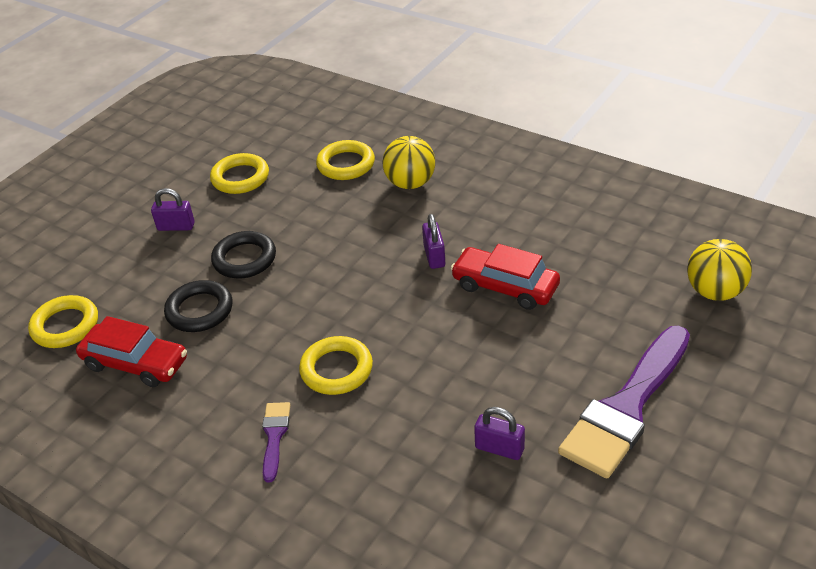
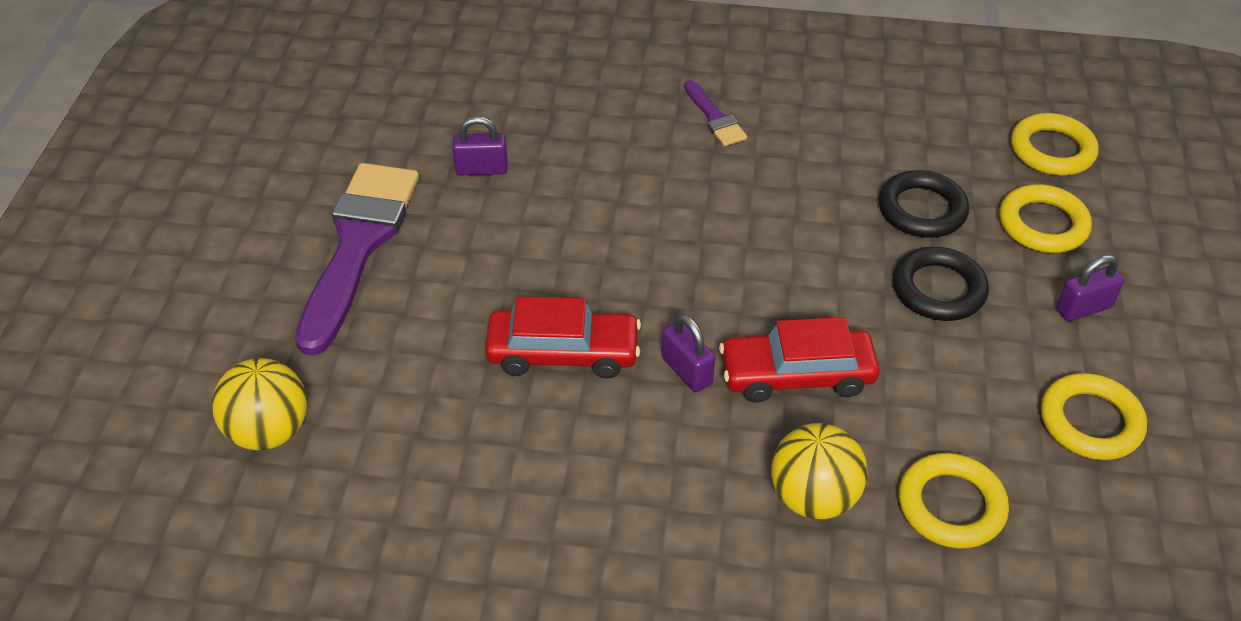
camera: 150 degrees right, 5 degrees up
(135, 363) = (927, 138): red car -> red car (796, 375)
(336, 369) = (703, 193): yellow ring -> yellow ring (1043, 224)

